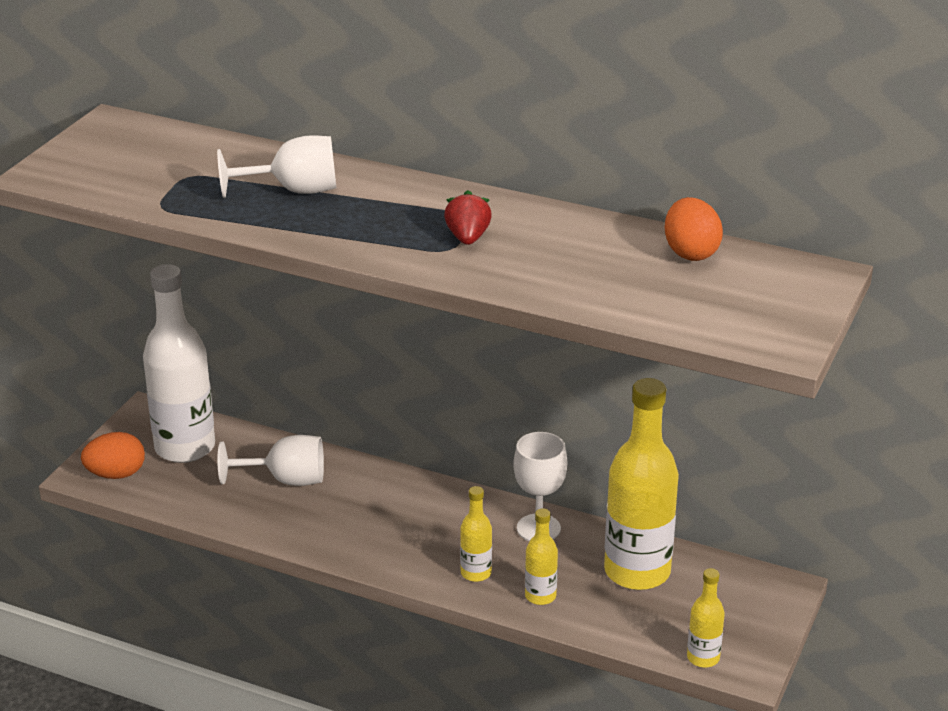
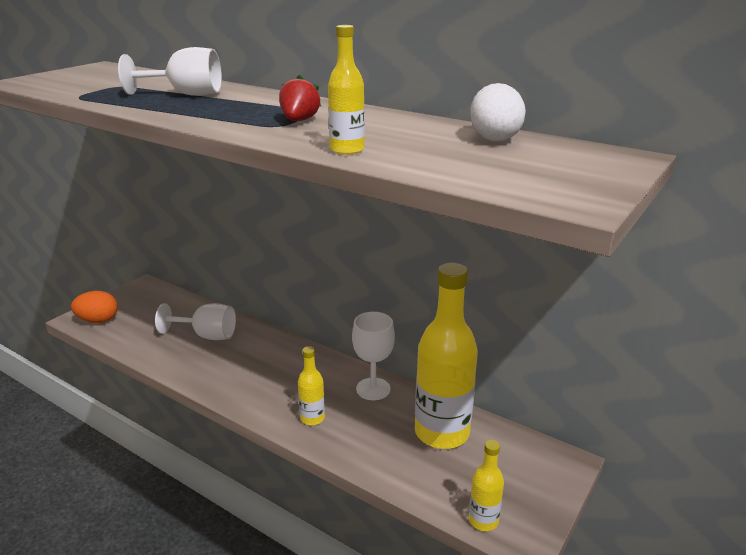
camera: 10 degrees right, 5 degrees down
(185, 447) = (153, 308): white bottle -> none
(540, 596) = (357, 444): yellow bottle -> yellow bottle (347, 150)
(690, 253) = (494, 138): orange egg -> white egg

